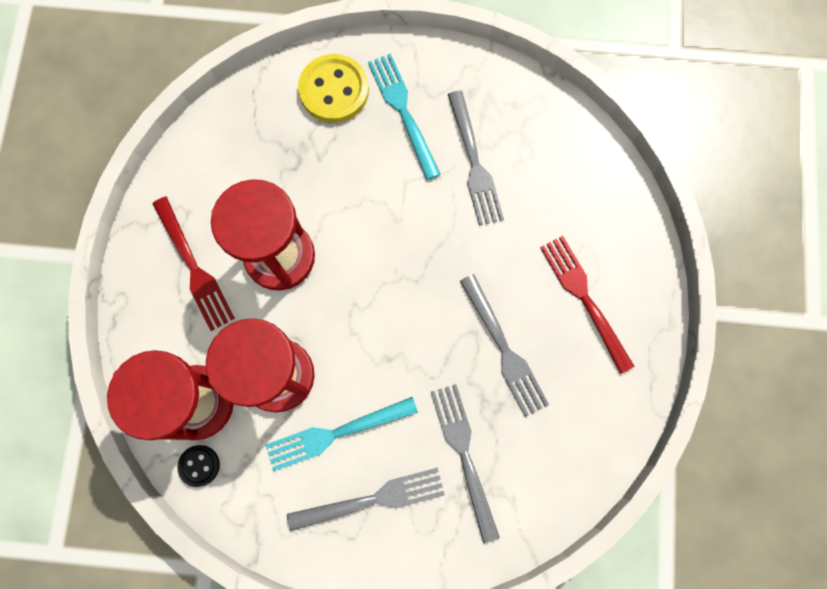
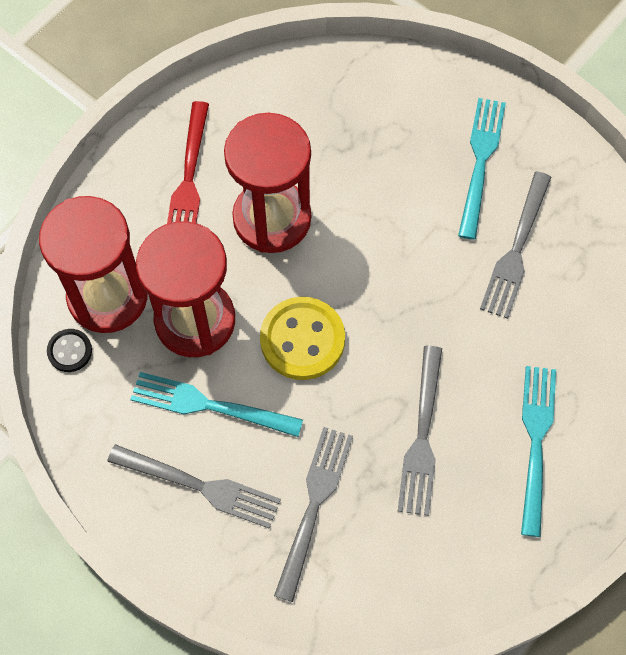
camera: 35 degrees right, 10 degrees down
(334, 90) = (428, 104): yellow button -> yellow button (302, 340)
(584, 299) = (536, 442): red fork -> turquoise fork

